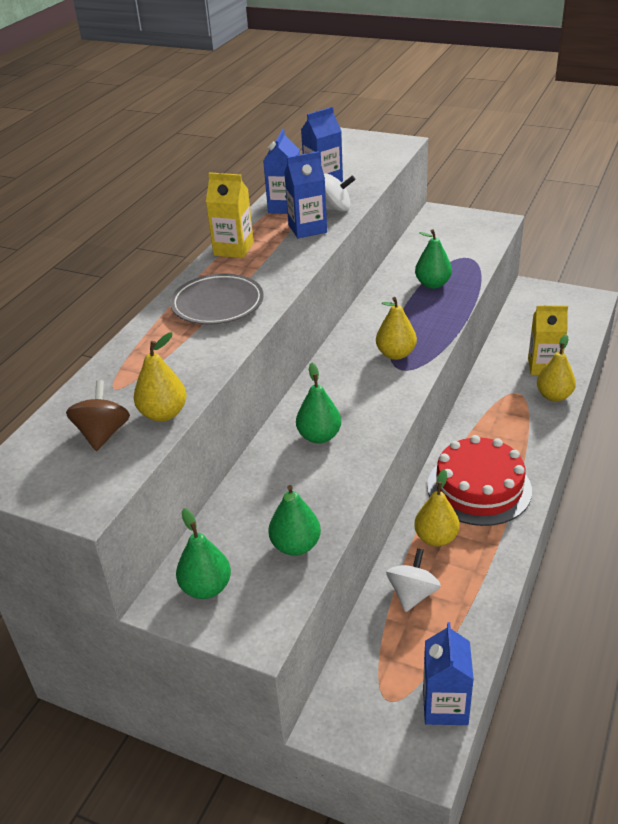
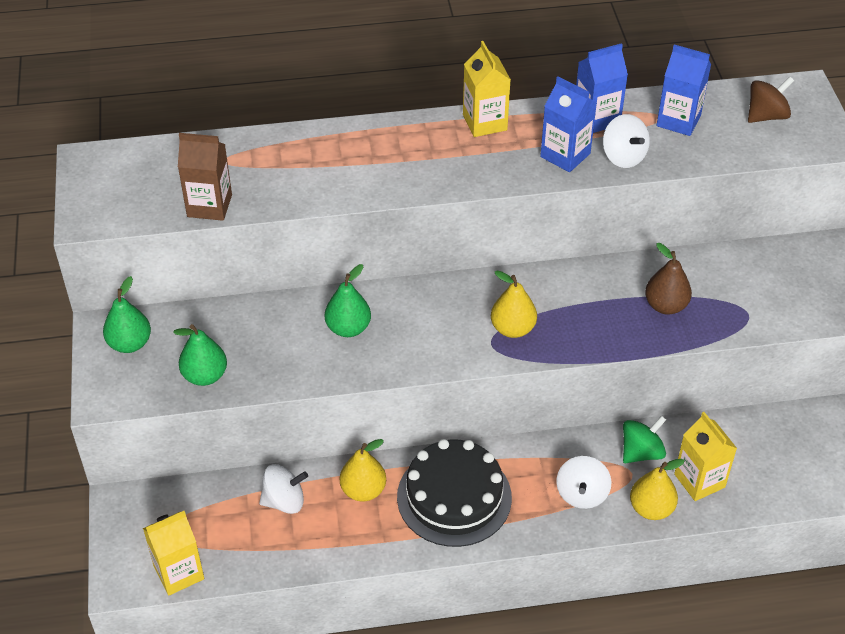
camera: 55 degrees right, 10 degrees up
(103, 434) = (164, 185): brown spinning top -> brown spinning top (766, 116)
(163, 414) = (209, 206): yellow pear -> brown carton
(217, 304) = (384, 159): grey plate -> none
(432, 284) = (665, 306): green pear -> brown pear
(445, 706) = (179, 572): blue carton -> yellow carton
(479, 488) = (454, 497): red cake -> black cake
(501, 381) = (641, 452): none -> green spinning top
(520, 422) = (582, 494): none -> white spinning top

